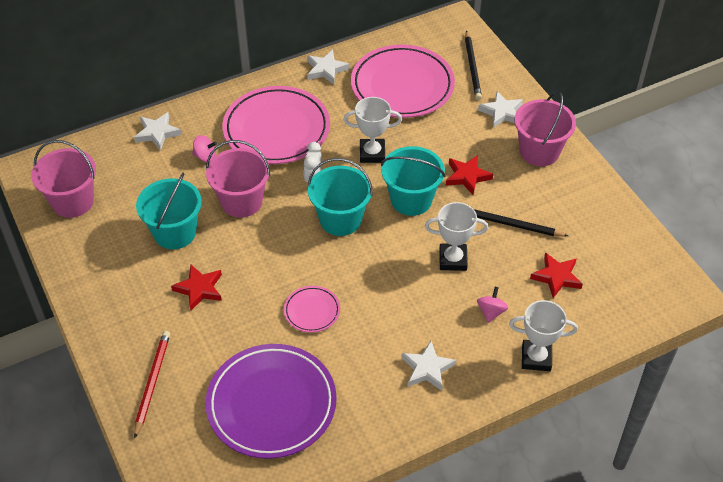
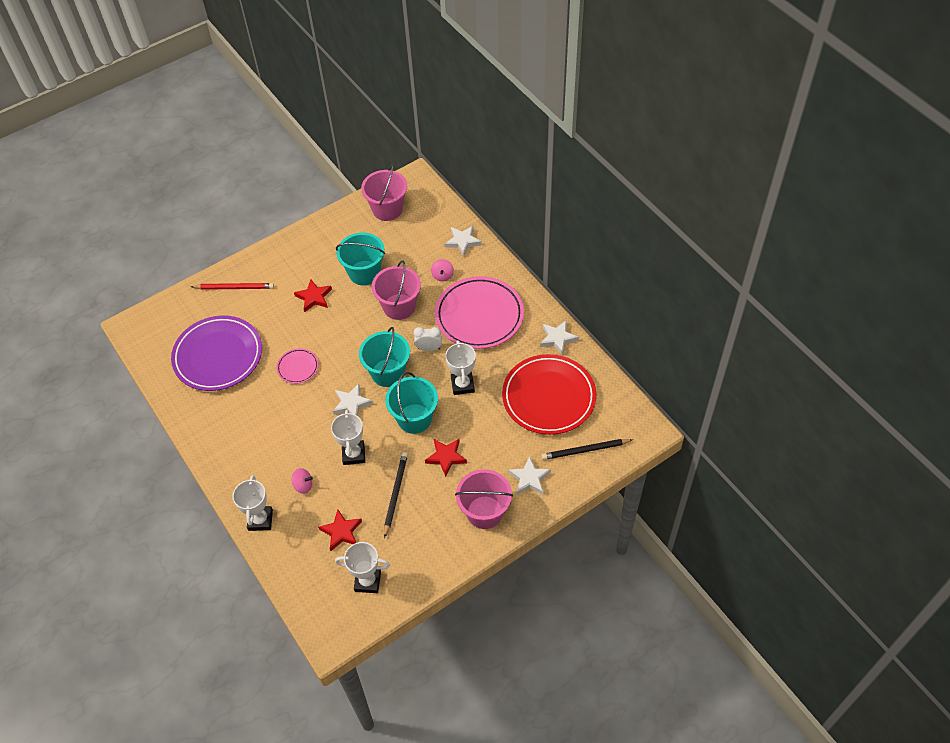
camera: 85 degrees right, 5 degrees up
(402, 86) = (548, 397): pink plate -> red plate
(427, 368) = (249, 447): white star -> white star (351, 403)
(620, 256) = (367, 581): none -> white trophy

